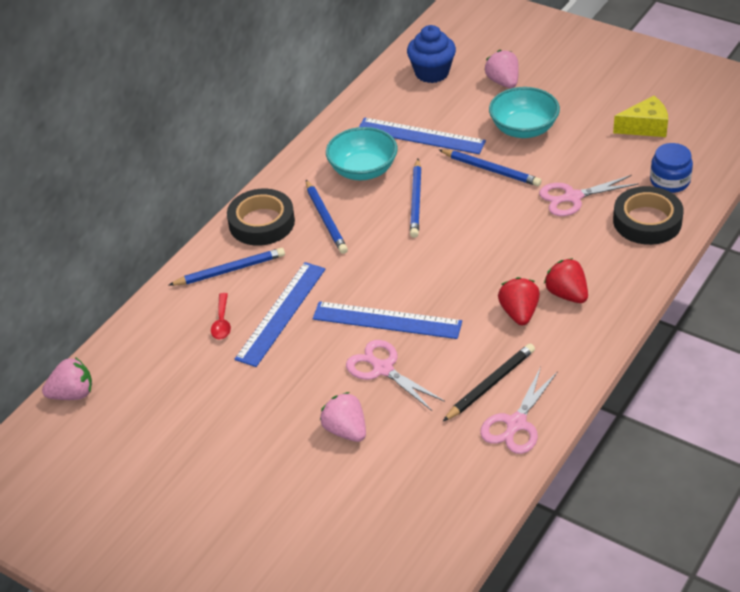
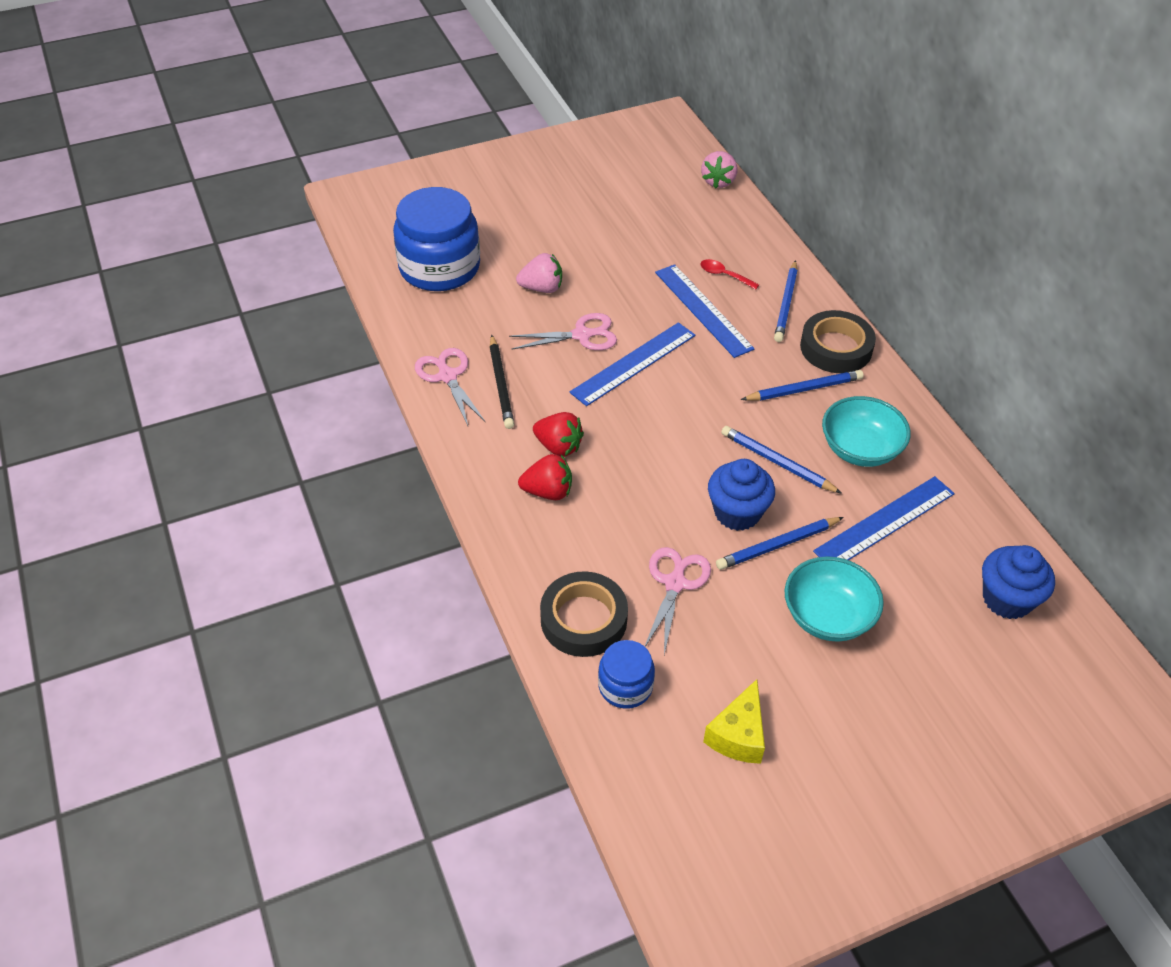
camera: 120 degrees right, 5 degrees up
(326, 219) = (804, 389): blue pencil -> blue pencil turned 150 degrees clockwise
(384, 525) = (439, 267): none -> blue jar
(483, 198) = (737, 513): none -> blue cupcake
(503, 82) = (938, 655): pink strawberry -> none

